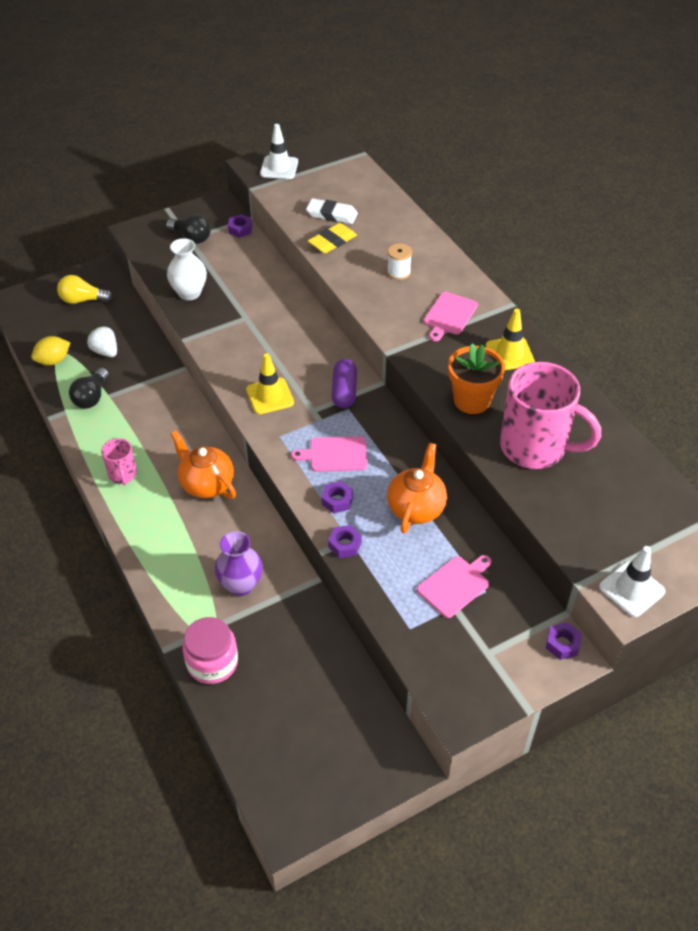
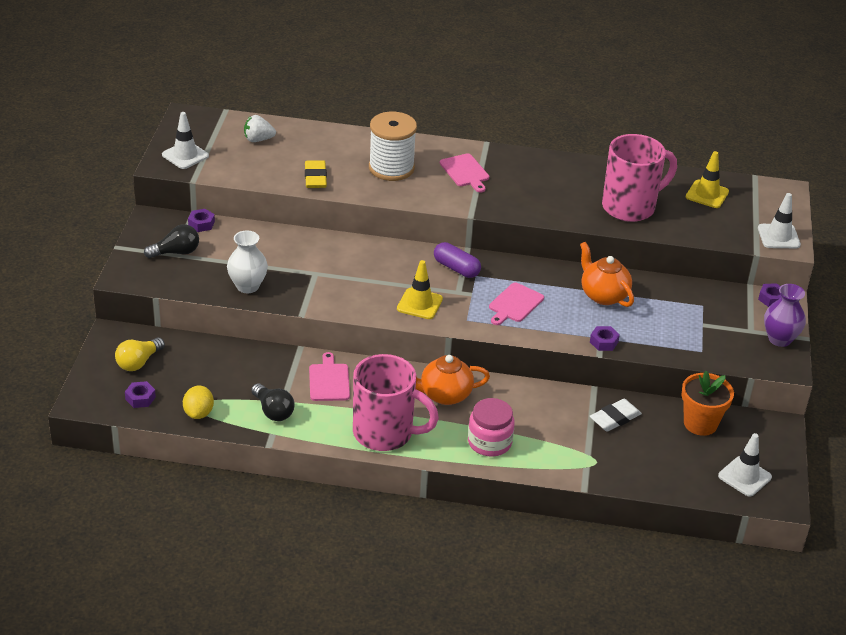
camera: 55 degrees left, 10 degrees down
(105, 351) = (225, 379): white strawberry -> white strawberry (258, 139)
(123, 475) = (385, 433): pink mug -> pink mug, size x2.11
(212, 662) = (619, 472): pink jar -> pink jar (489, 442)
(241, 585) = (562, 425): purple vase -> purple vase (779, 339)
(295, 772) = (744, 476): none -> white traffic cone
(332, 214) = (282, 162): white eraser -> white eraser (615, 418)
(337, 500) = (560, 325): purple nut -> purple nut (140, 398)
(398, 272) = (391, 168): white spool -> white spool, size x2.07
(455, 585) = (685, 314): pink cutting board -> pink cutting board (329, 380)
(471, 400) = (560, 207): orange flower pot -> orange flower pot (700, 423)
(509, 354) = (534, 170): yellow traffic cone -> yellow traffic cone (707, 194)

